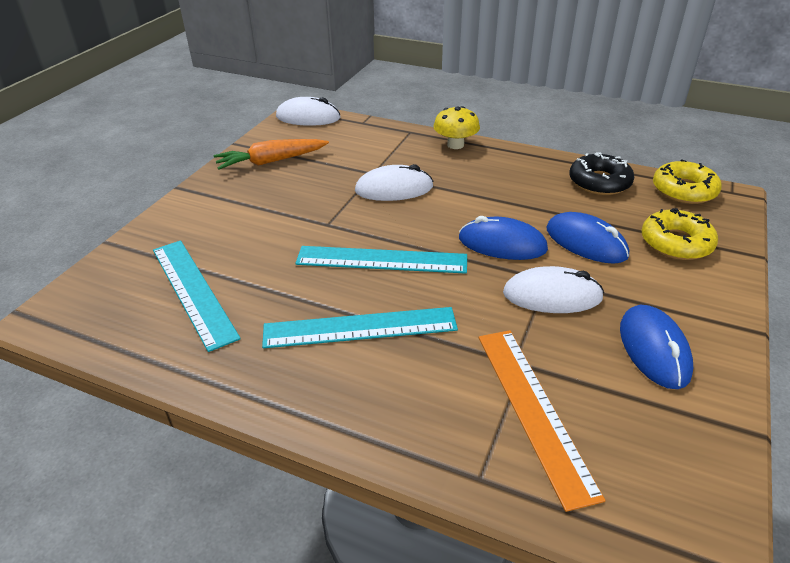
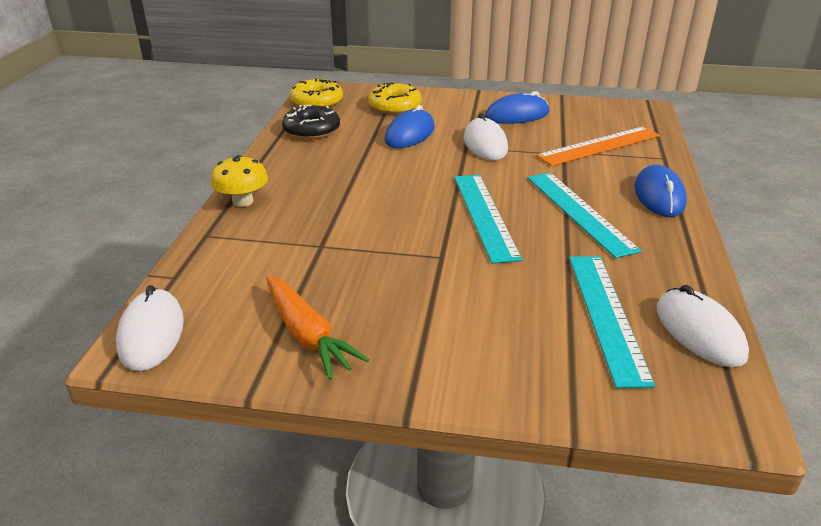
camera: 105 degrees left, 5 degrees down
(193, 291) = (607, 315): turquoise ruler -> turquoise ruler turned 45 degrees counterclockwise
(394, 189) = (355, 226): white mouse -> white mouse (699, 332)
(502, 244) = (429, 165): blue mouse -> blue mouse (659, 196)

